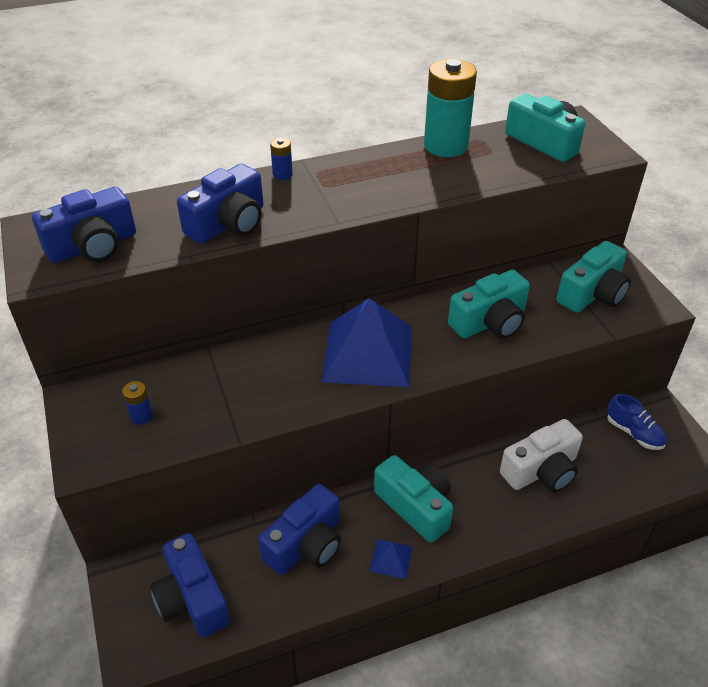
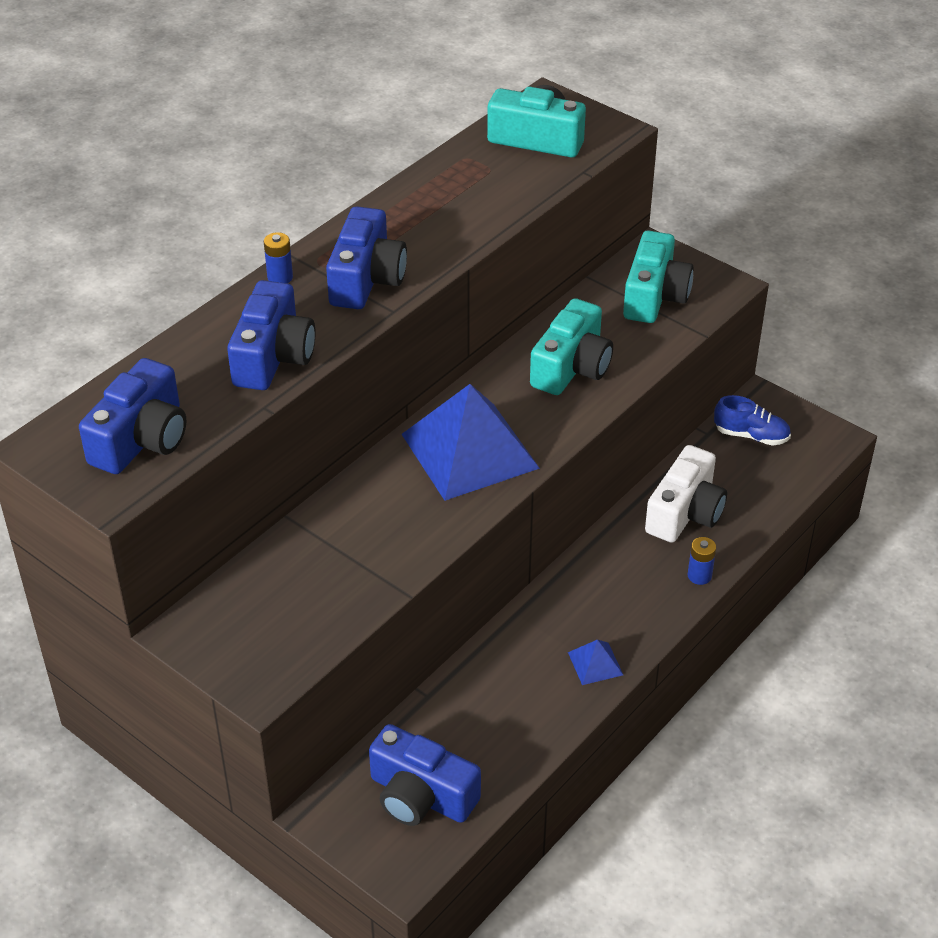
camera: 30 degrees left, 0 degrees up
(141, 416) = (278, 616): blue battery -> blue battery (699, 576)
(306, 544) = (498, 690): blue camera -> blue camera (366, 279)
(415, 506) = (584, 603): turquoise camera -> none
(445, 146) = (434, 179): turquoise battery -> none

